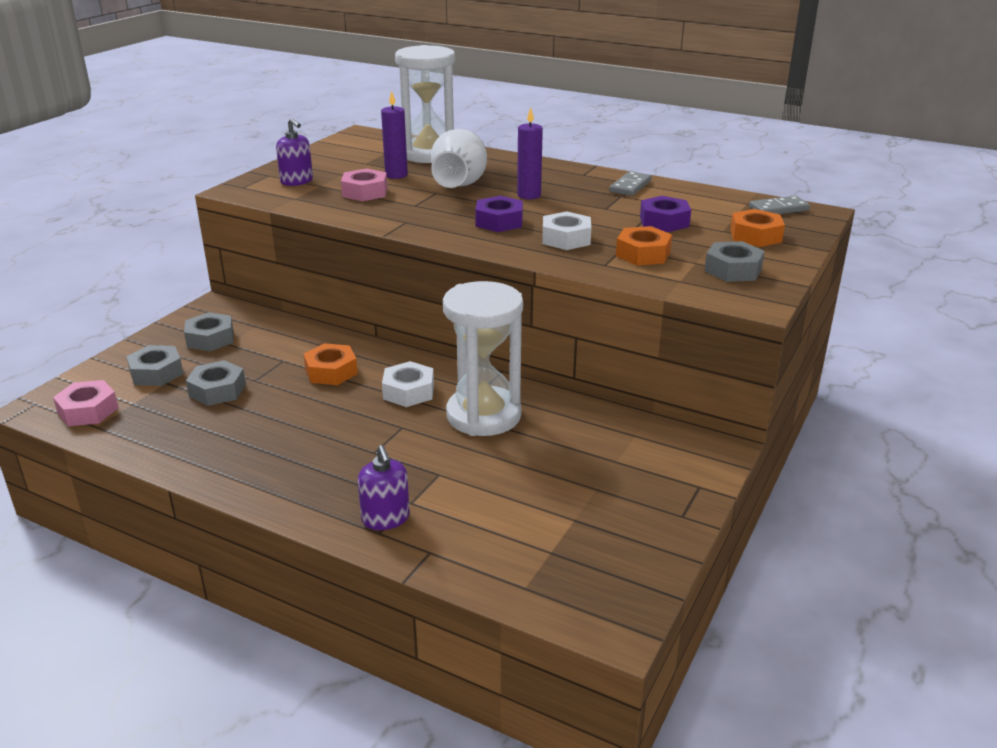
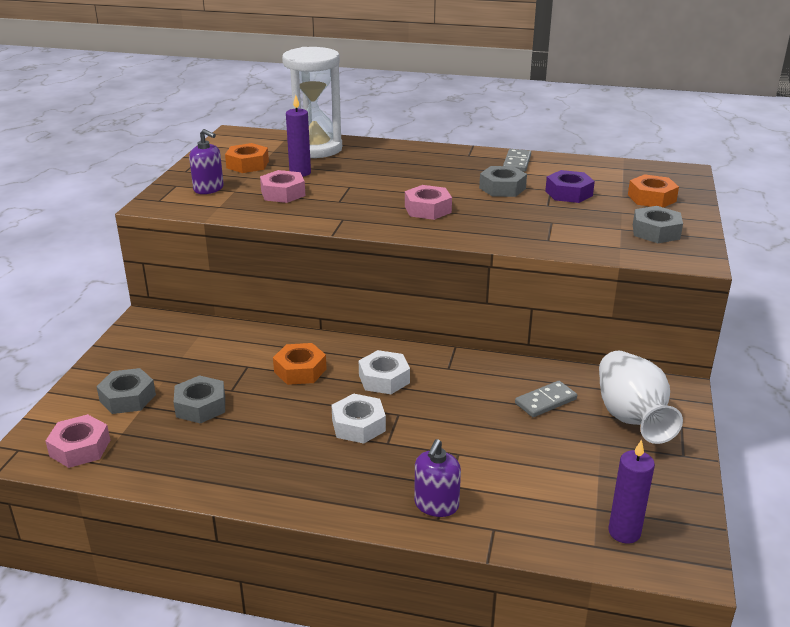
camera: 15 degrees left, 0 degrees up
(210, 339) = (161, 355): grey nut -> grey nut (502, 188)
(385, 518) = (436, 505): purple soap dispenser -> purple soap dispenser turned 60 degrees clockwise
(459, 184) = (365, 176): white vase -> white vase (631, 418)
(483, 415) = (465, 391): white hourglass -> none
(499, 222) = (427, 209): purple nut -> pink nut
(529, 195) = (435, 180): purple candle -> purple candle (624, 532)
(566, 239) = (498, 219): white nut -> white nut (358, 425)
(643, 254) = (573, 226): orange nut -> orange nut (247, 164)
(778, 209) = (652, 171): grey domino -> grey domino (545, 401)

